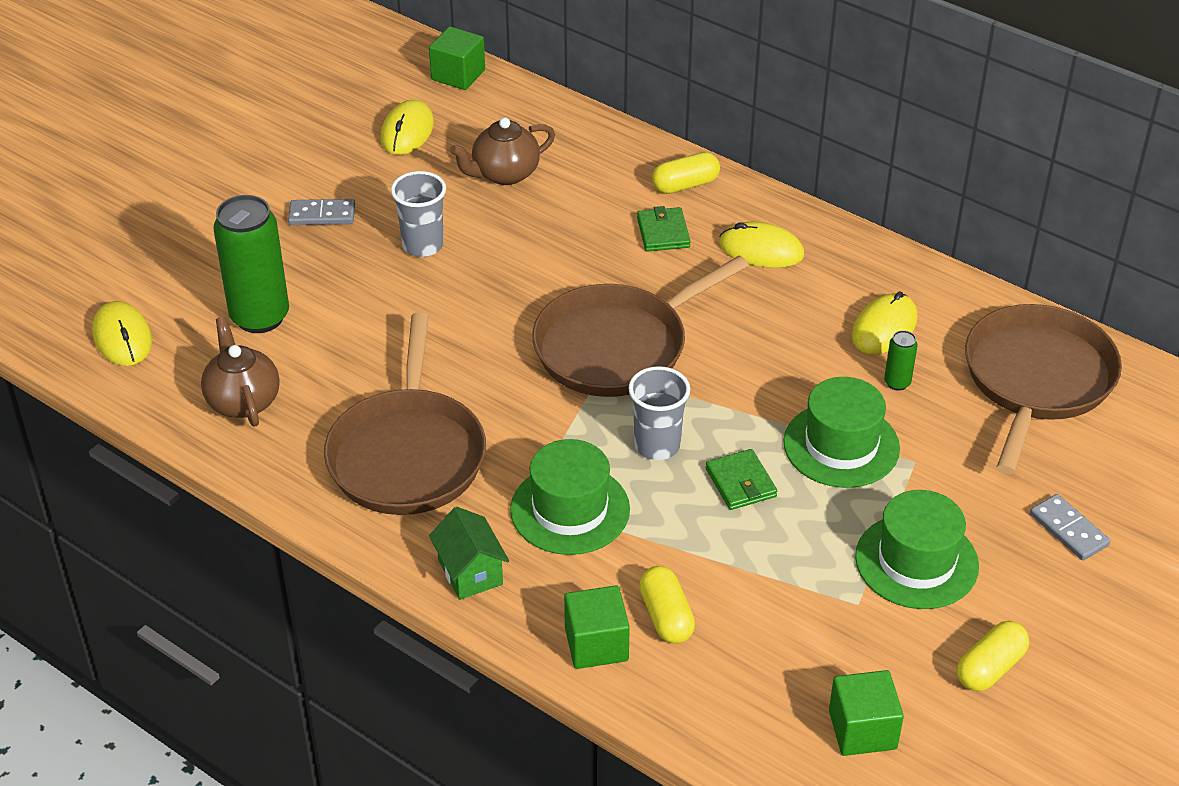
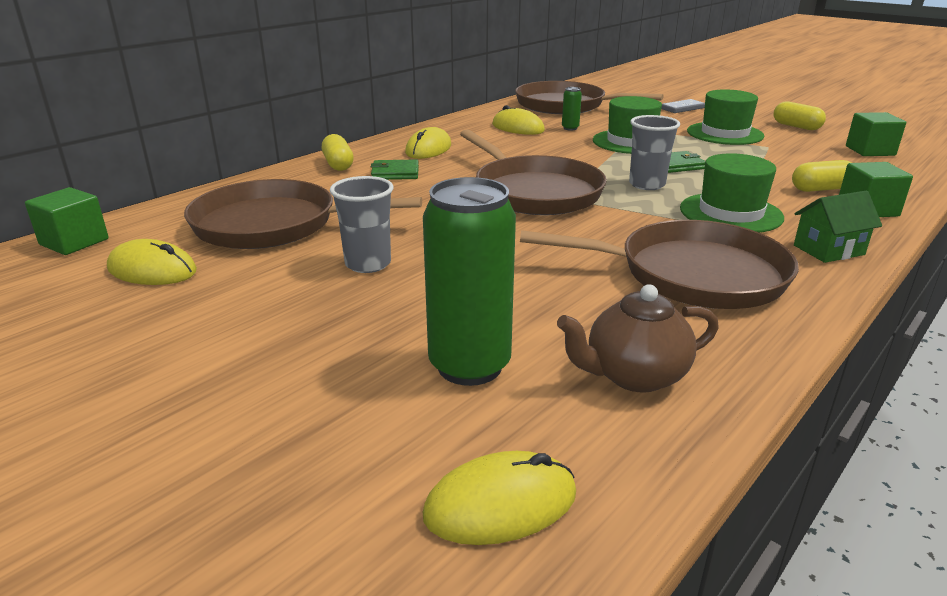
camera: 85 degrees left, 15 degrees down
(322, 215) = (278, 323): grey domino -> none
(504, 174) = (273, 224): brown teapot -> brown pan

